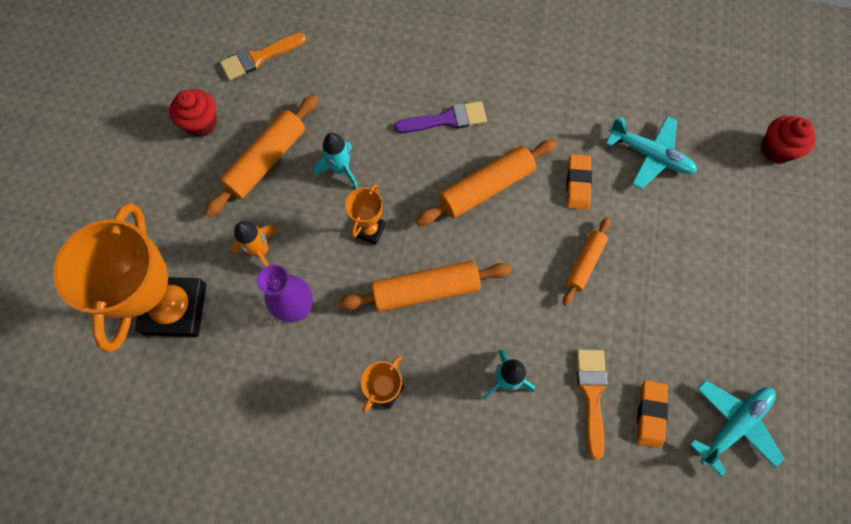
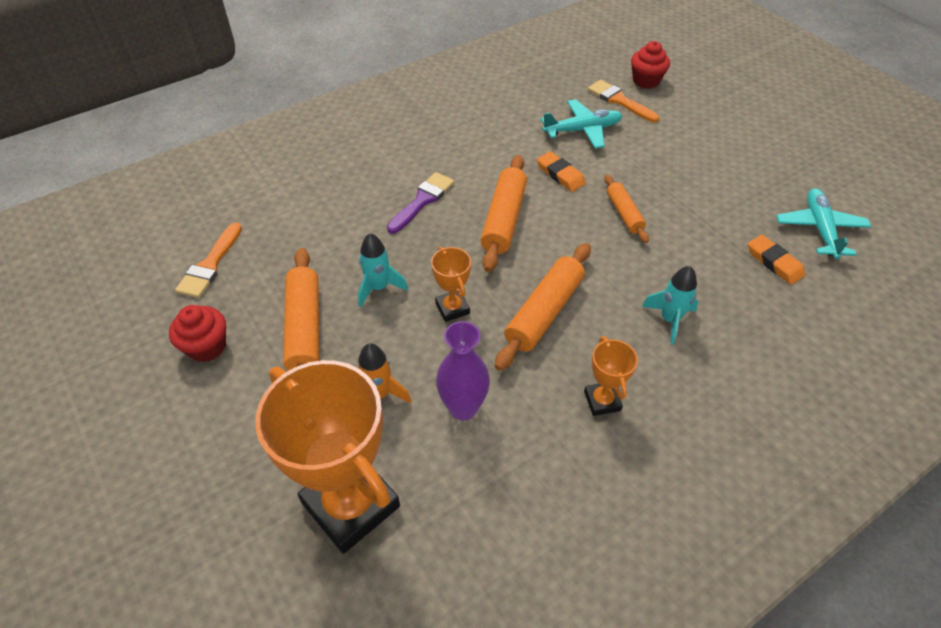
camera: 45 degrees left, 20 degrees down
(592, 395) = (729, 281): orange brush -> orange brush (619, 101)

